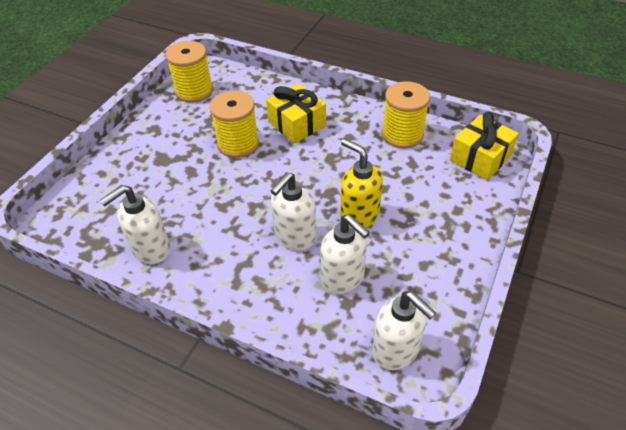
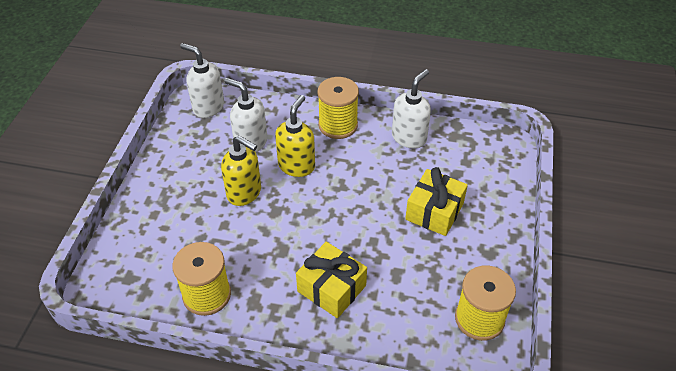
camera: 165 degrees right, 0 degrees up
(238, 144) = (386, 249): yellow spool -> yellow spool (338, 125)
(294, 237) = (297, 166): white soap dispenser -> yellow soap dispenser
(480, 158) = (121, 277): yellow gift -> yellow gift (434, 211)

